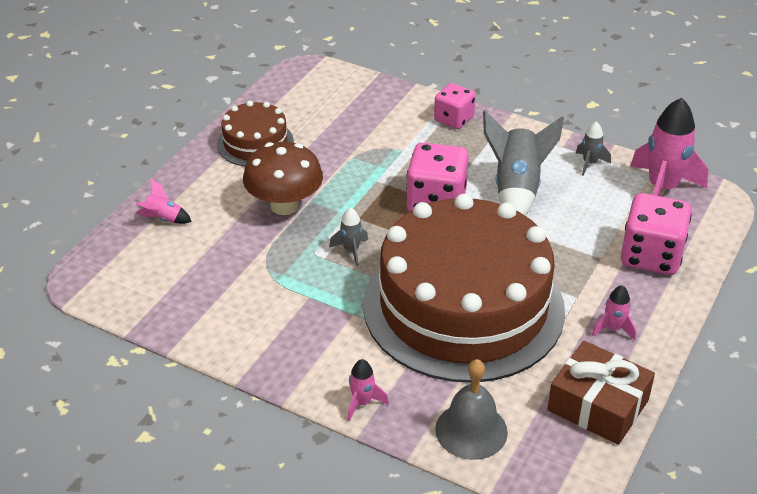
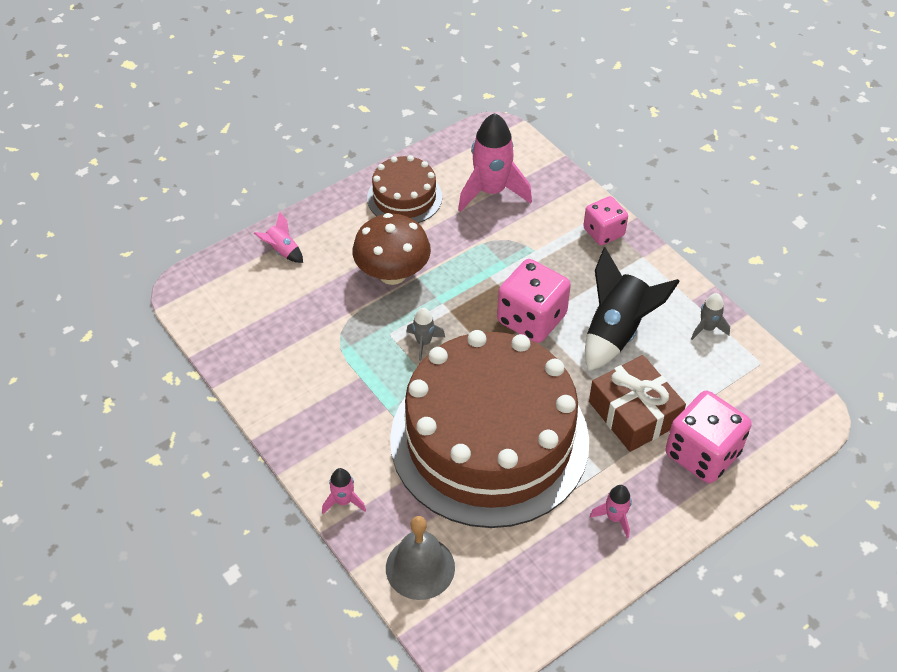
camera: 25 degrees right, 10 degrees up
(516, 189) = (616, 332): grey rocket -> black rocket
(598, 405) = (549, 590): brown gift -> brown gift (634, 413)
(662, 189) = (763, 383): pink rocket -> pink rocket (491, 191)

